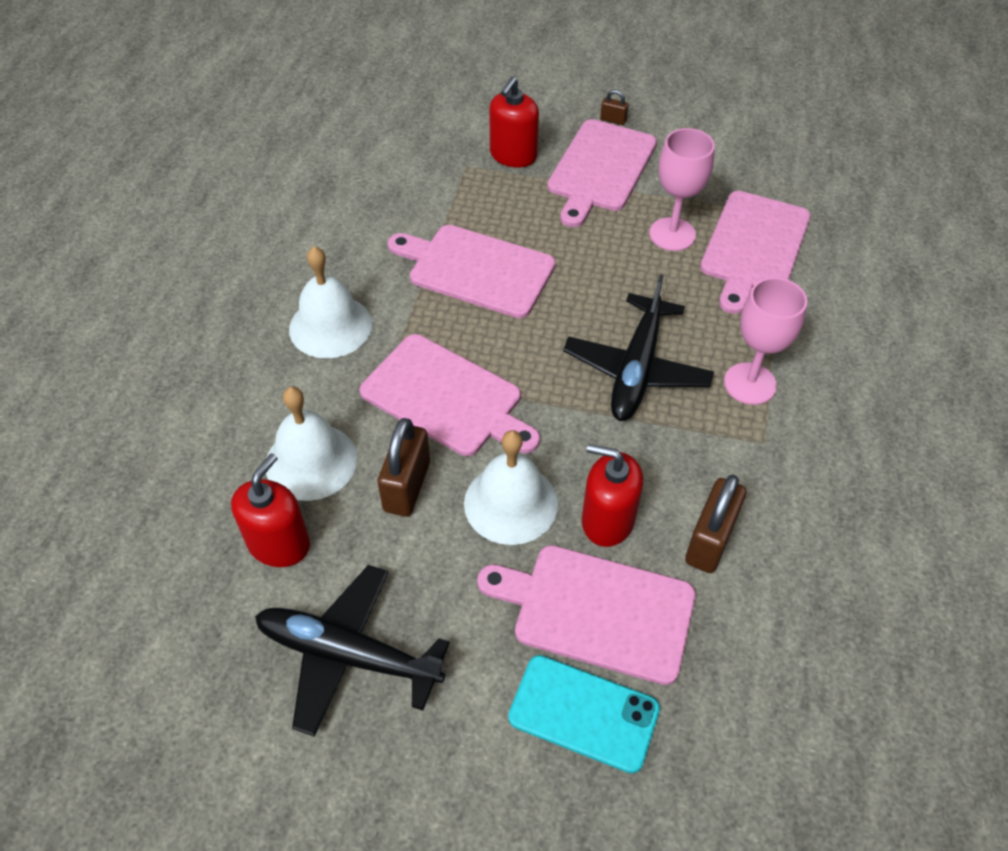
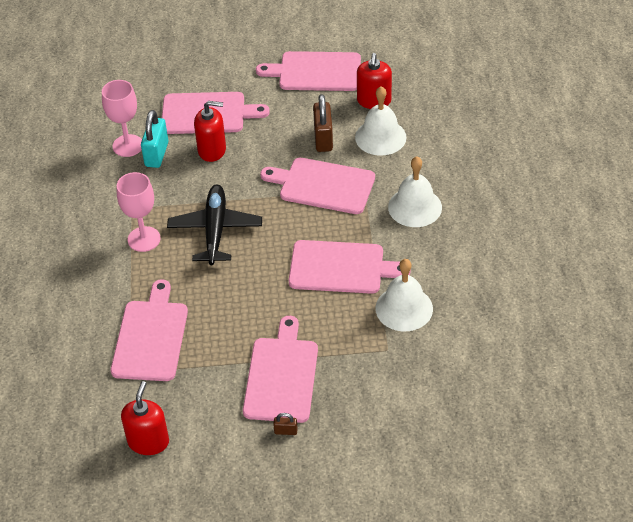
camera: 165 degrees right, 5 degrees down
(349, 655) = (316, 72): black plane -> pink cutting board
(511, 503) = (265, 145): white bell -> white bell (404, 308)
(513, 155) = (355, 370): red soap dispenser -> red soap dispenser (148, 441)
(583, 713) = (203, 79): turquoise phone -> none
(672, 234) = (212, 331): pink goblet -> pink goblet (128, 145)
(709, 541) = (157, 154): brown padlock -> turquoise padlock

